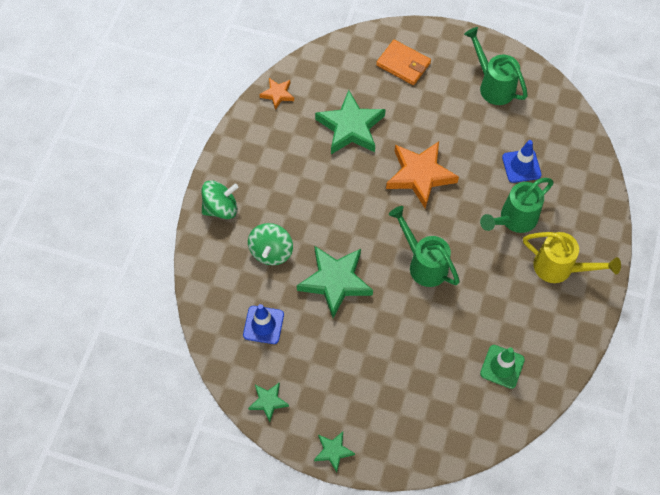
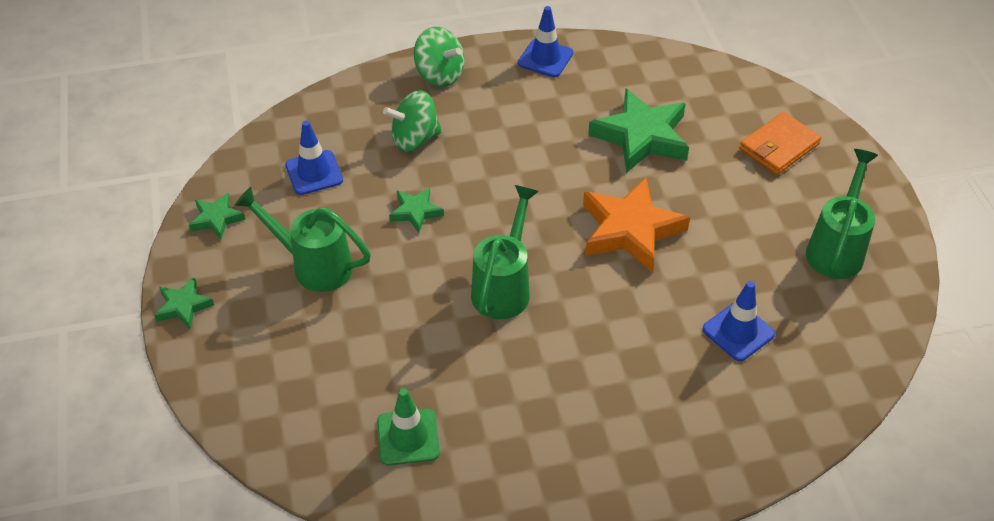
camera: 60 degrees right, 15 degrees down
(247, 140) = (545, 58): none -> blue traffic cone
(277, 94) = (628, 57): orange star -> none
(335, 281) = (416, 212): green star -> green star, size x0.51
(403, 64) = (779, 147): orange wallet -> orange wallet turned 45 degrees clockwise
(513, 219) = (646, 357): green watering can -> green watering can (313, 265)
(560, 268) = (611, 445): yellow watering can -> none

